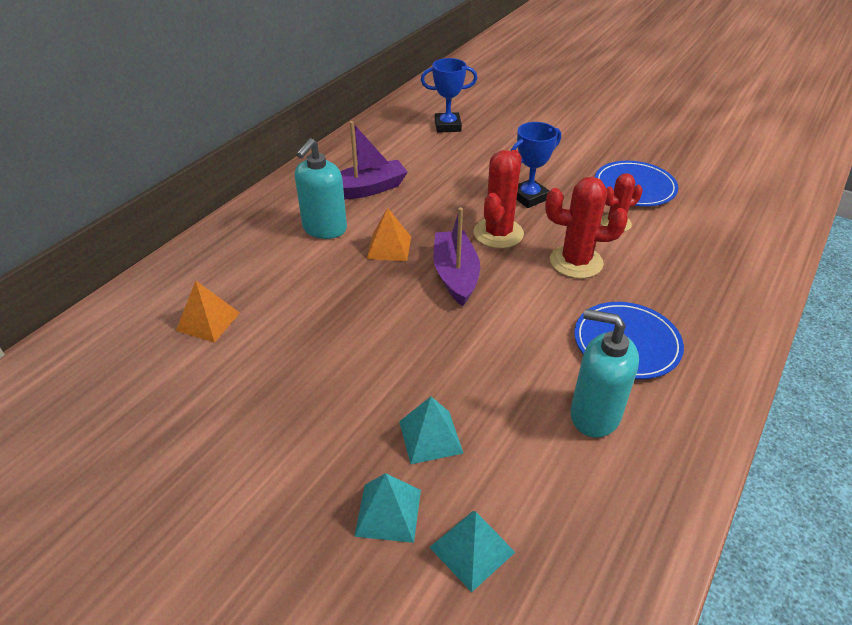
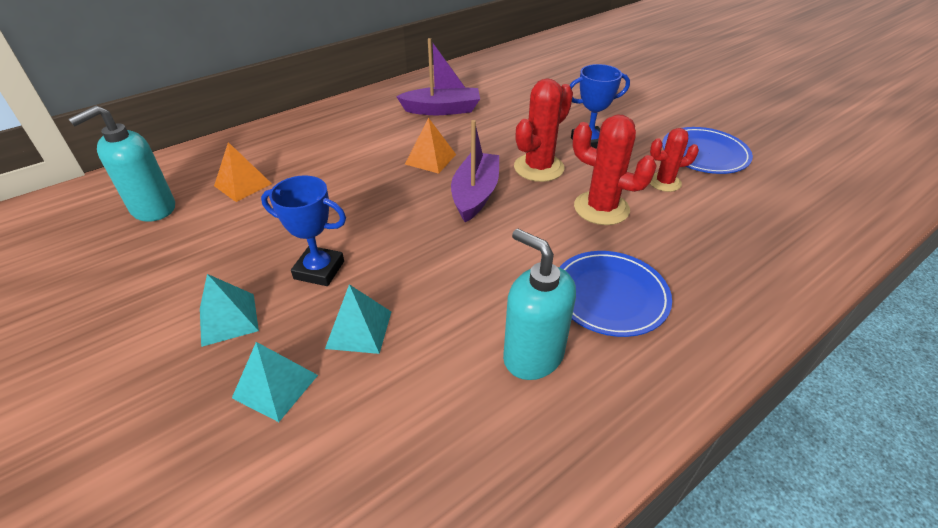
camera: 20 degrees right, 0 degrees up
(324, 229) = (385, 133): turquoise soap dispenser -> turquoise soap dispenser (153, 209)
(447, 126) = (547, 72): blue trophy -> blue trophy (319, 270)
(472, 549) = (327, 448): turquoise pyramid -> turquoise pyramid (228, 319)

